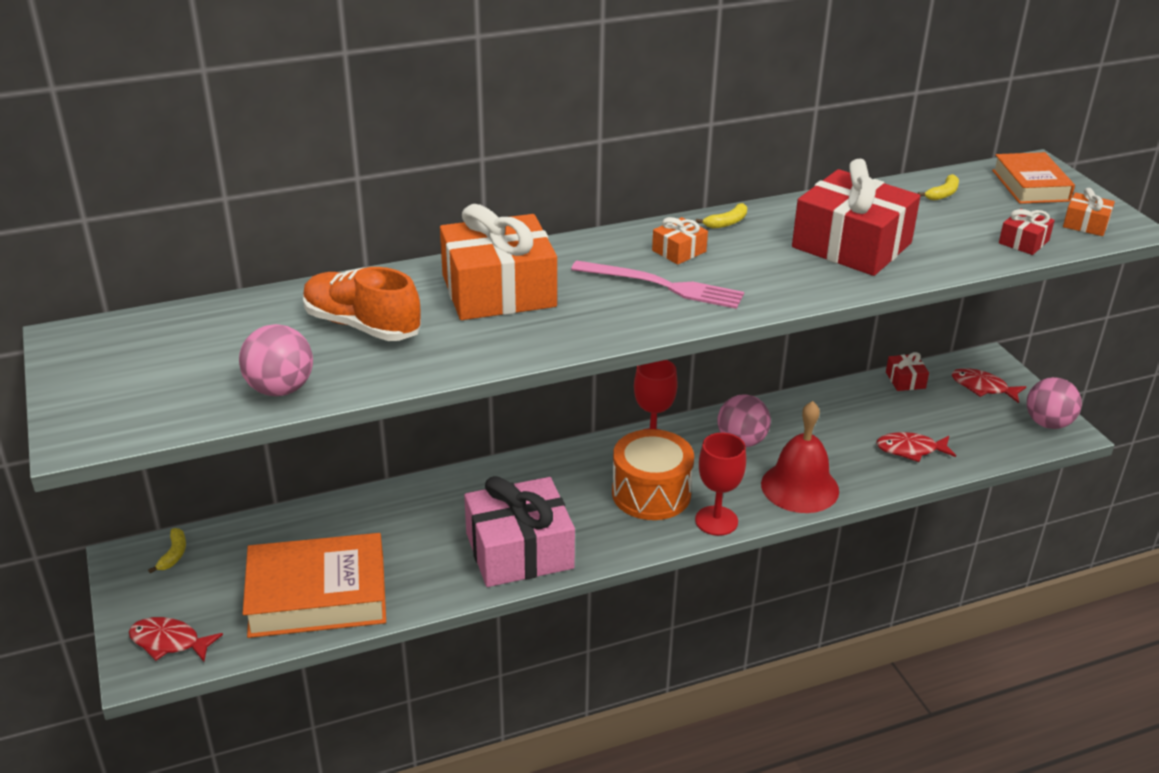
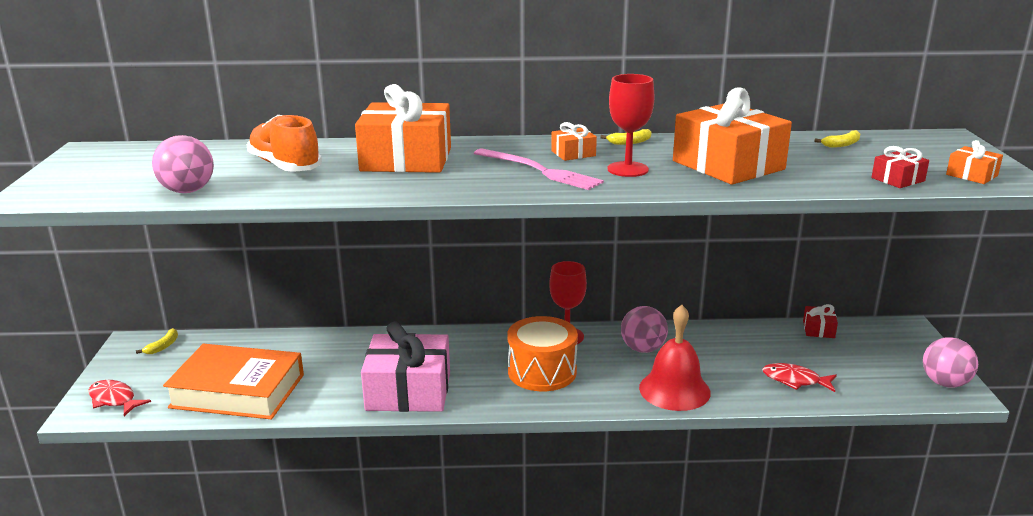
camera: 20 degrees right, 10 degrees down
(716, 521) = (585, 401): red goblet -> red goblet (628, 169)
(851, 245) = (728, 165): red gift -> orange gift
(982, 387) = (891, 346): red fish -> none
(1030, 185) = (933, 147): orange book -> none

